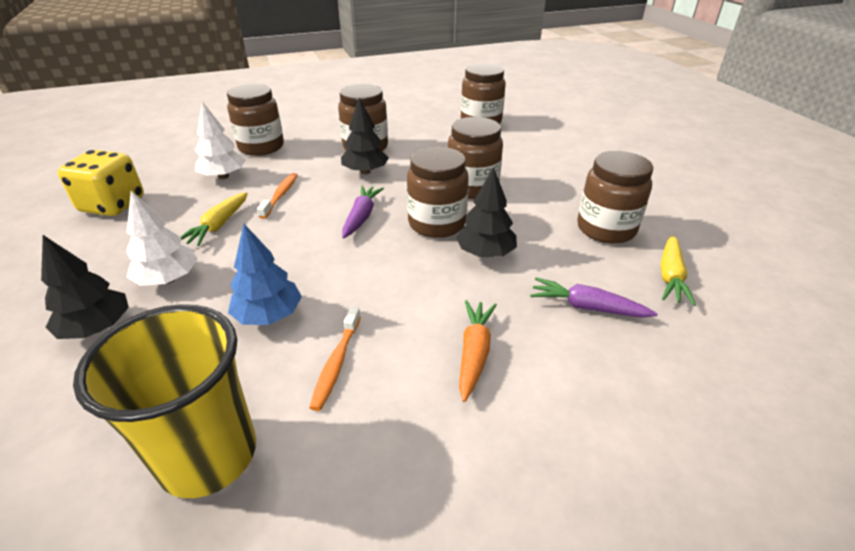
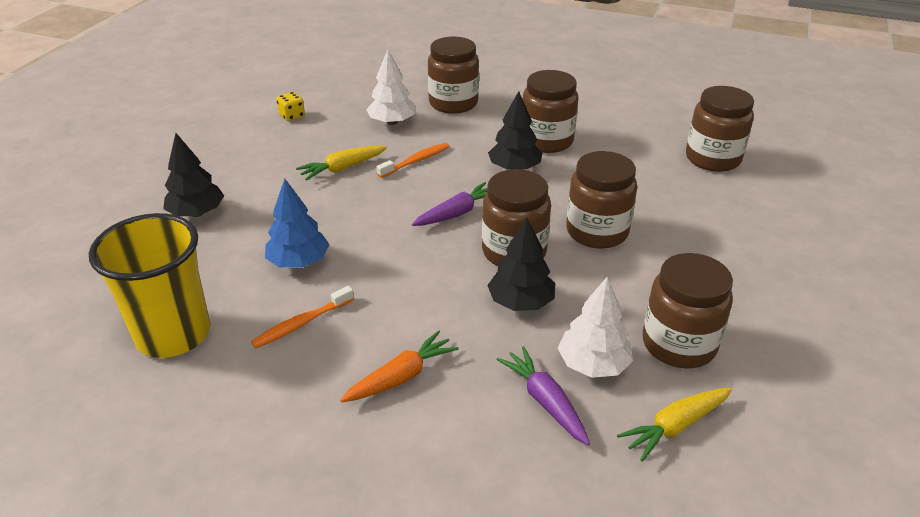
camera: 40 degrees right, 0 degrees up
(113, 205) = (292, 116): yellow dice -> yellow dice, size x0.47
(168, 279) = (267, 198): white tree -> white tree (593, 364)

